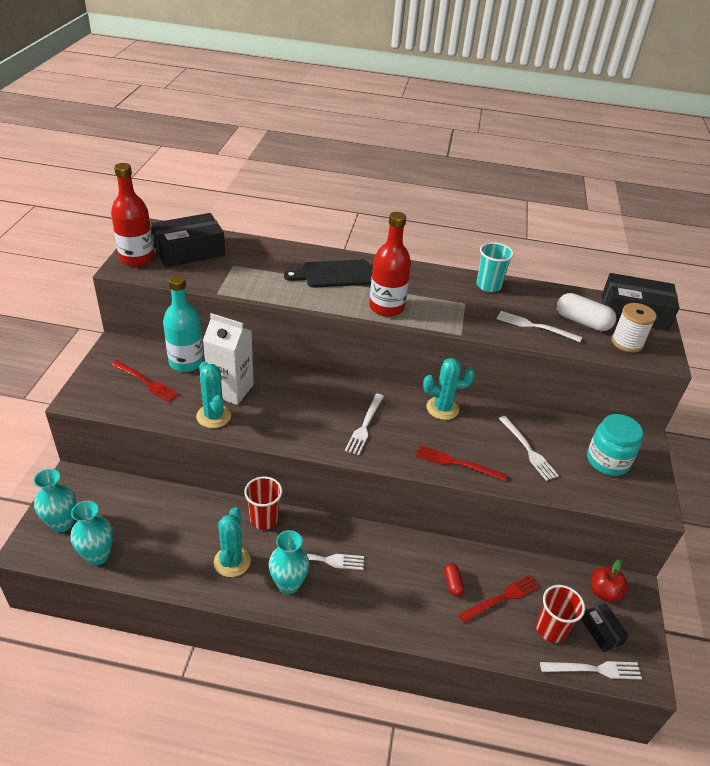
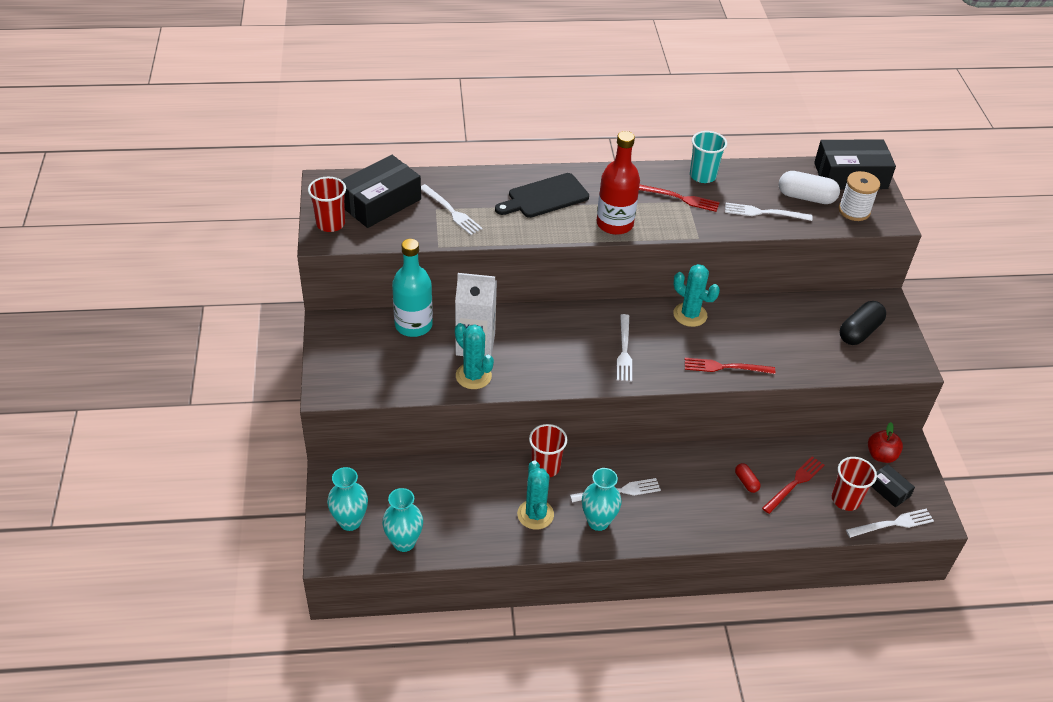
camera: 15 degrees left, 5 degrees up
(137, 258) = (330, 224): red bottle -> red cup
(146, 382) = (384, 356): red fork -> red fork (679, 198)
(442, 408) = (690, 315): turquoise cactus -> turquoise cactus turned 60 degrees clockwise
(528, 450) = (785, 338): white fork -> white fork (451, 211)
(607, 461) = (859, 331): turquoise jar -> black capsule

